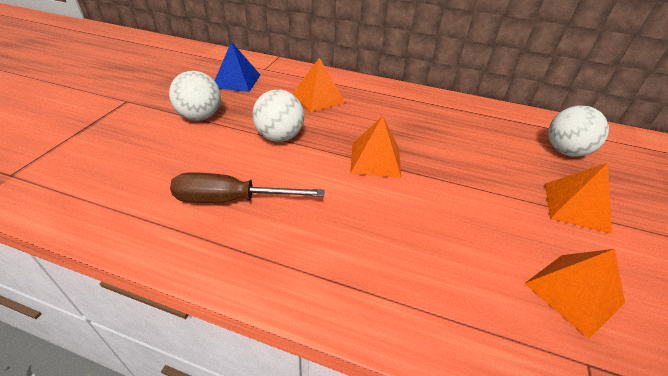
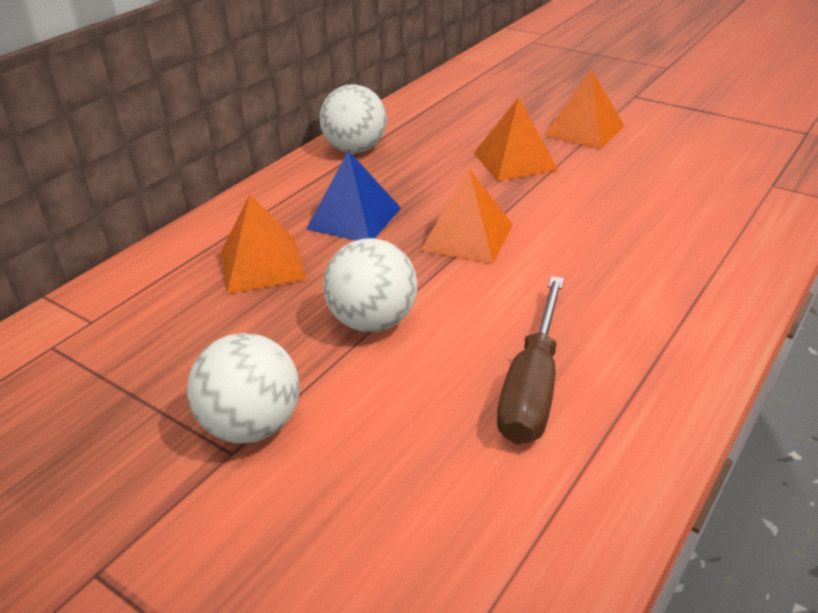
camera: 70 degrees left, 5 degrees down
(236, 81) = (120, 366): blue pyramid -> blue pyramid (354, 218)
(565, 151) = (488, 107): white ball -> white ball (355, 149)
(573, 292) = (698, 167): orange pyramid -> orange pyramid (514, 161)

